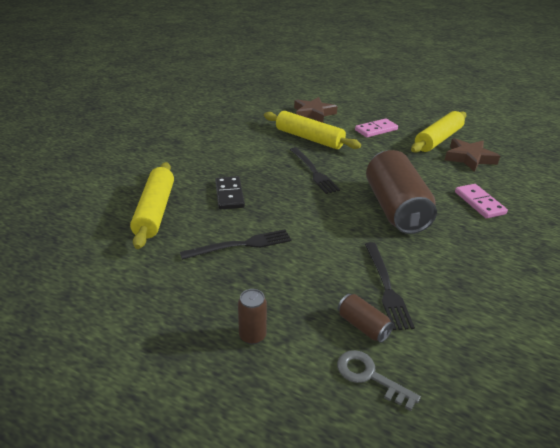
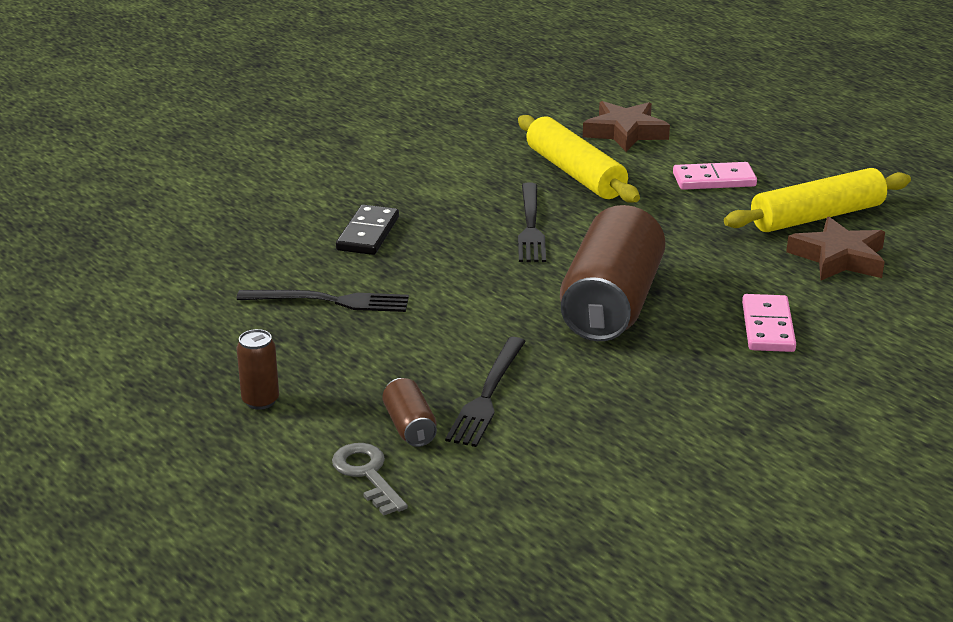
camera: 25 degrees right, 5 degrees down
(155, 211) = (246, 234): yellow rolling pin -> none

